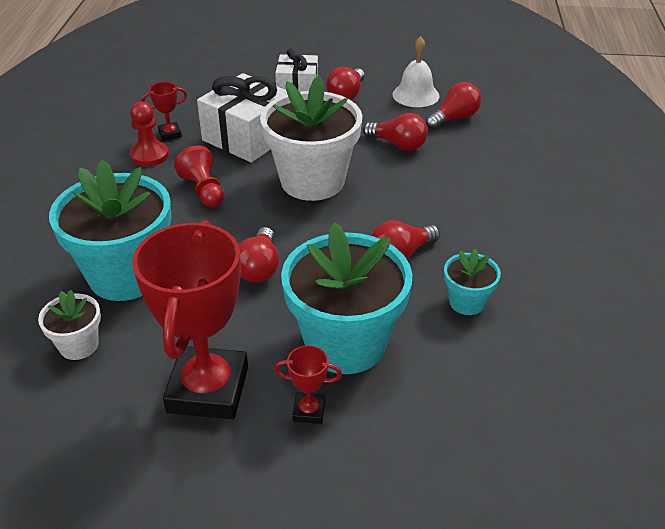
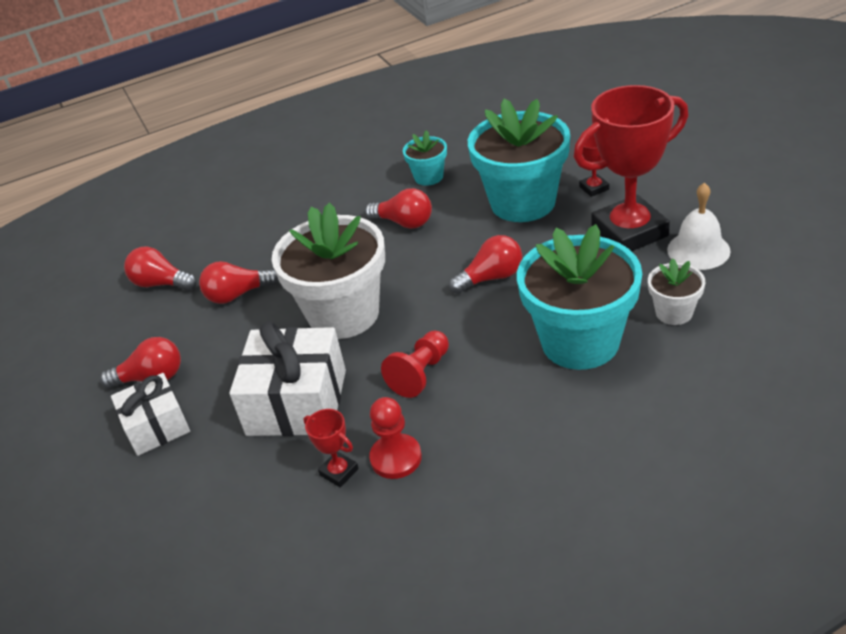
camera: 115 degrees left, 0 degrees up
(398, 144) = (237, 295): red light bulb -> red light bulb turned 105 degrees counterclockwise
(415, 95) = (123, 328): white bell -> white bell (698, 250)

